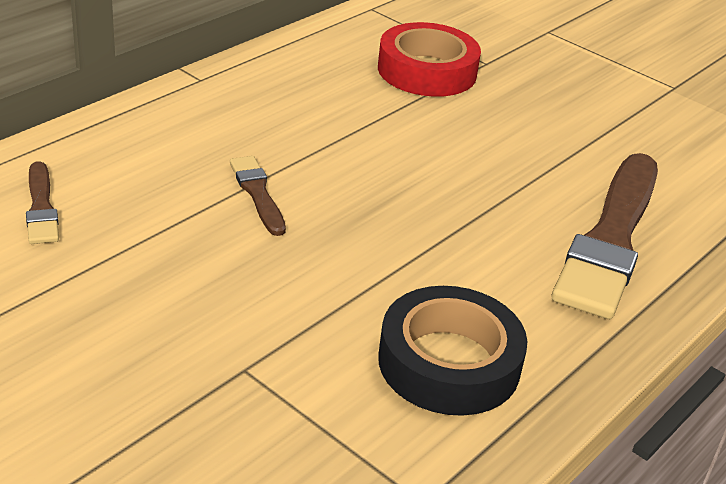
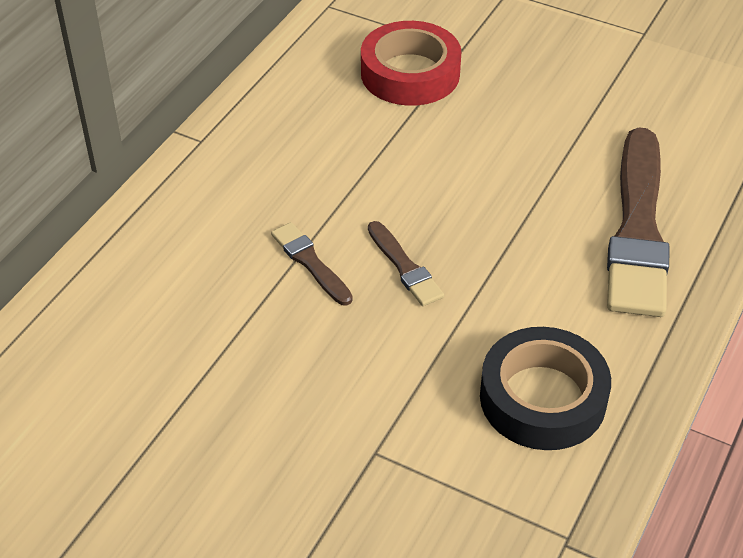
camera: 10 degrees left, 10 degrees up
(41, 207) = (121, 332): brown brush -> brown brush (404, 267)

